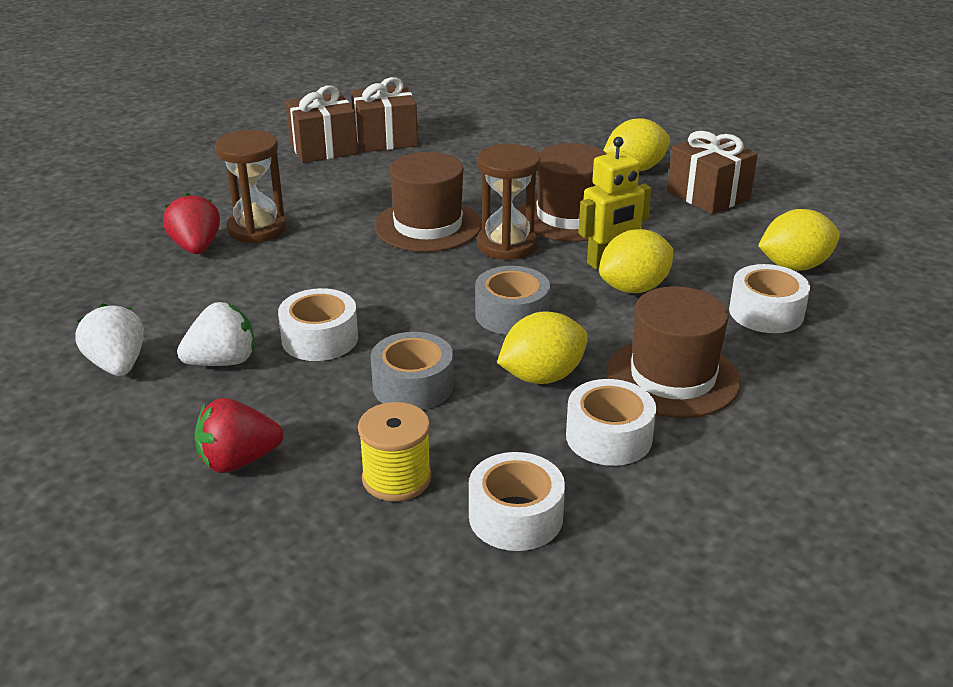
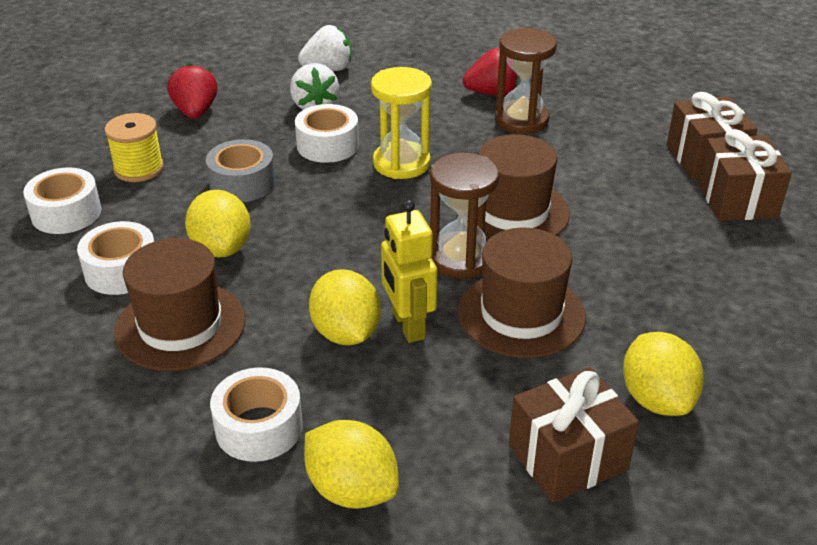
camera: 100 degrees right, 5 degrees up
(352, 288) = (401, 163): none -> yellow hourglass
(511, 314) = (326, 244): grey tape -> none
(794, 266) = (352, 490): yellow lemon -> yellow lemon turned 45 degrees counterclockwise

